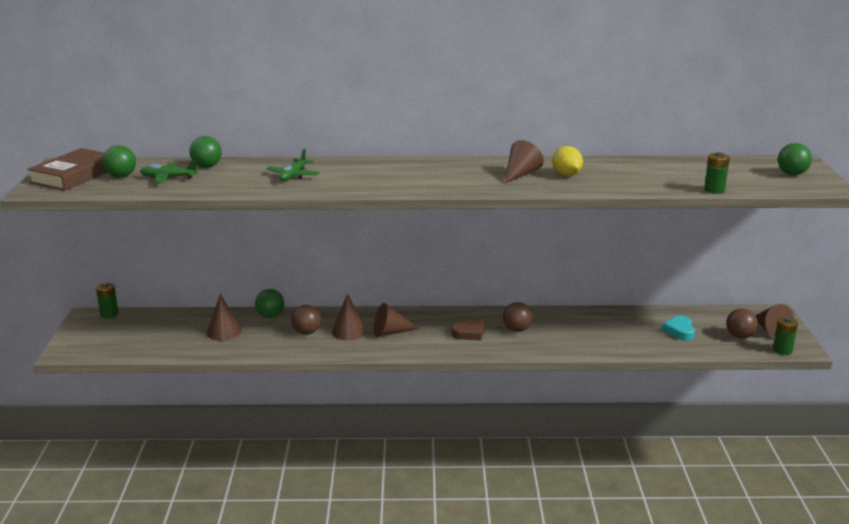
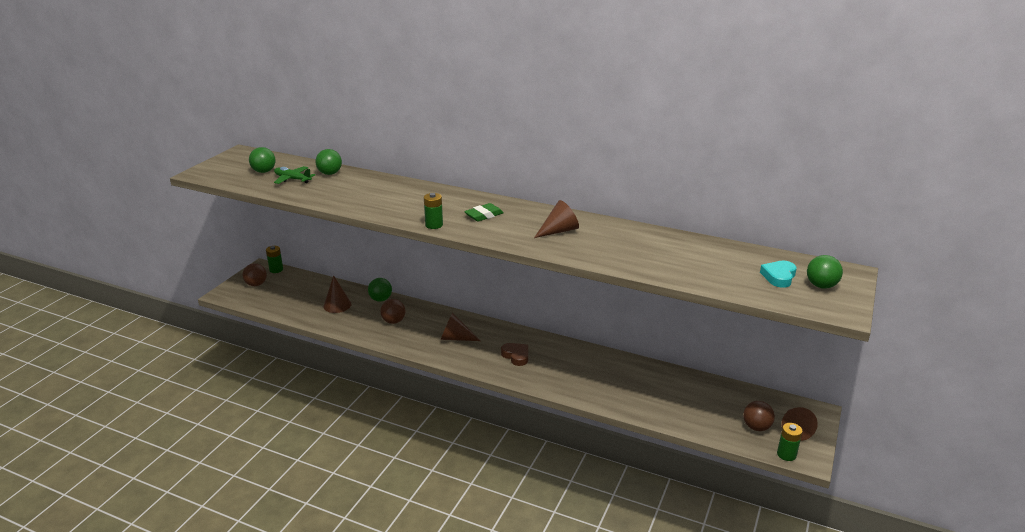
camera: 25 degrees right, 5 degrees up
(74, 175) = (236, 164): brown book -> none
(293, 176) = (379, 195): green plane -> none
(348, 332) = (424, 329): brown cone -> none
(430, 174) = (484, 215): none -> green eraser
(469, 333) = (516, 356): brown heart -> brown heart turned 120 degrees counterclockwise
(517, 330) = (557, 363): brown ball -> brown ball (256, 284)
(566, 175) = (598, 240): yellow lemon -> none
(679, 331) = (702, 405): turquoise heart -> turquoise heart (779, 277)
(714, 190) = (717, 287): green battery -> green battery (434, 225)

